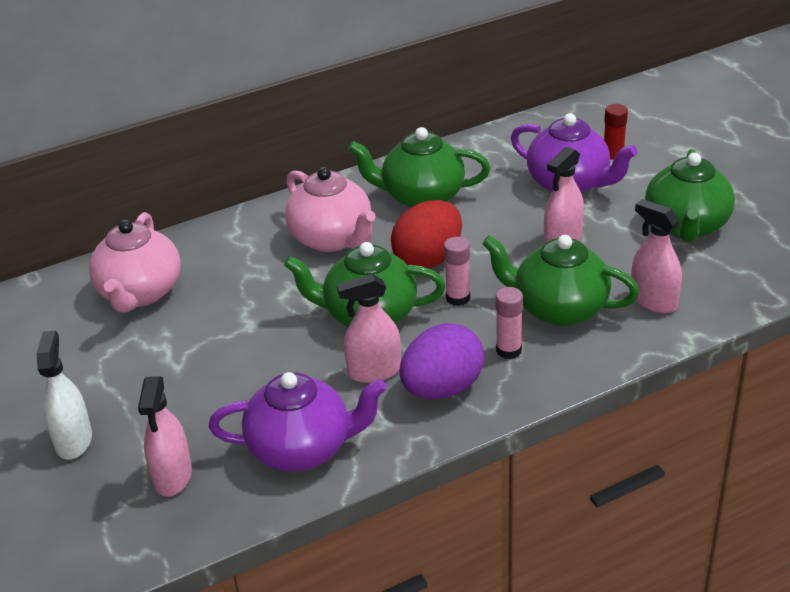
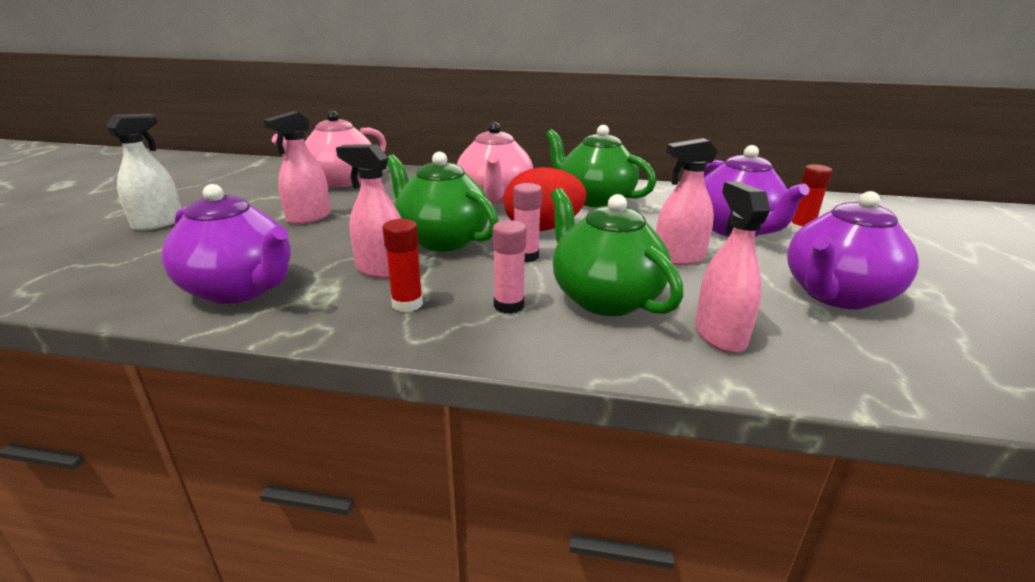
camera: 35 degrees right, 10 degrees down
(173, 476) = (148, 263): pink spray bottle -> pink spray bottle (309, 217)
(442, 388) = (407, 304): purple egg -> red glue stick
(686, 227) = (836, 295): green teapot -> purple teapot

